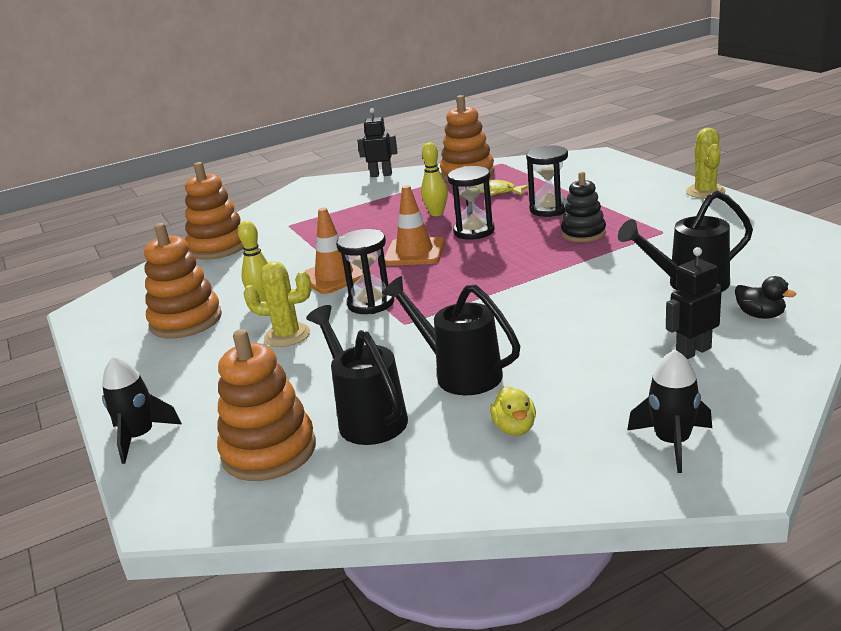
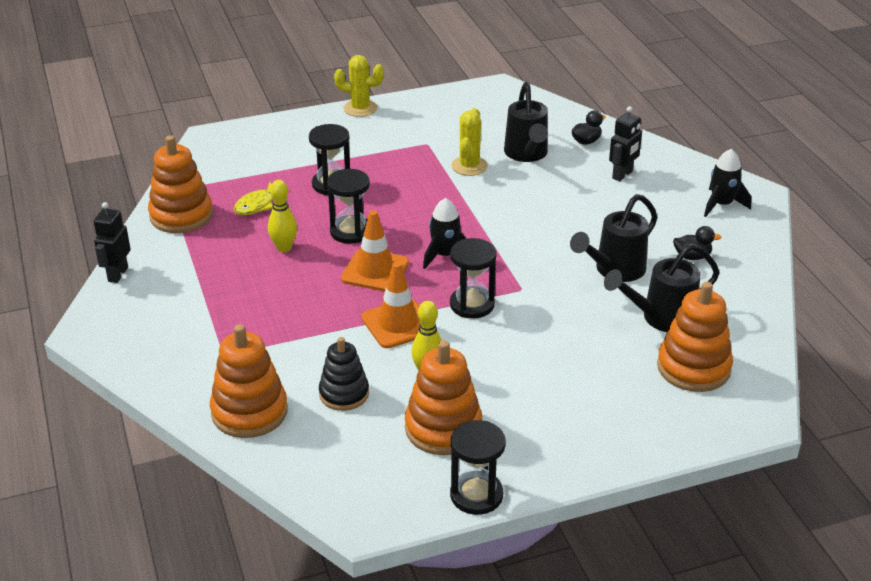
camera: 85 degrees left, 10 degrees up
(95, 350) = (476, 495): none -> black hourglass
(140, 437) = (655, 442): black rocket -> black rocket (445, 255)
(287, 335) = (511, 357): yellow cactus -> yellow cactus (469, 166)
(514, 428) = (692, 256): yellow duck -> black duck
(583, 233) = (402, 178): black stacking toy -> black stacking toy (344, 394)
(693, 351) = (622, 175): black robot -> black robot turned 120 degrees counterclockwise

